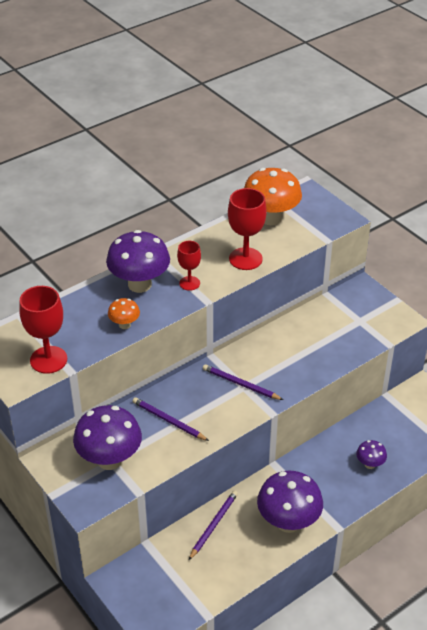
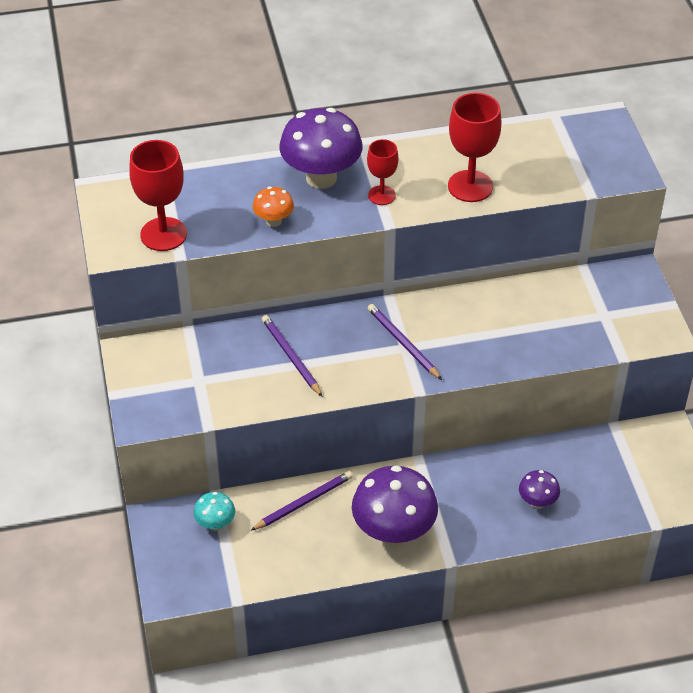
camera: 25 degrees right, 5 degrees up
(109, 460) = (198, 378): purple mushroom -> none
(159, 565) = (215, 524): none -> turquoise mushroom
(271, 218) = (536, 143): orange mushroom -> none

